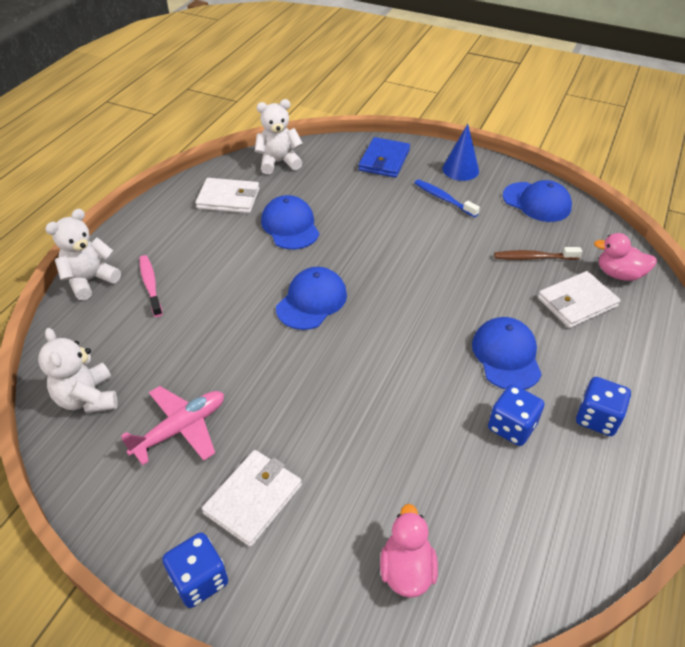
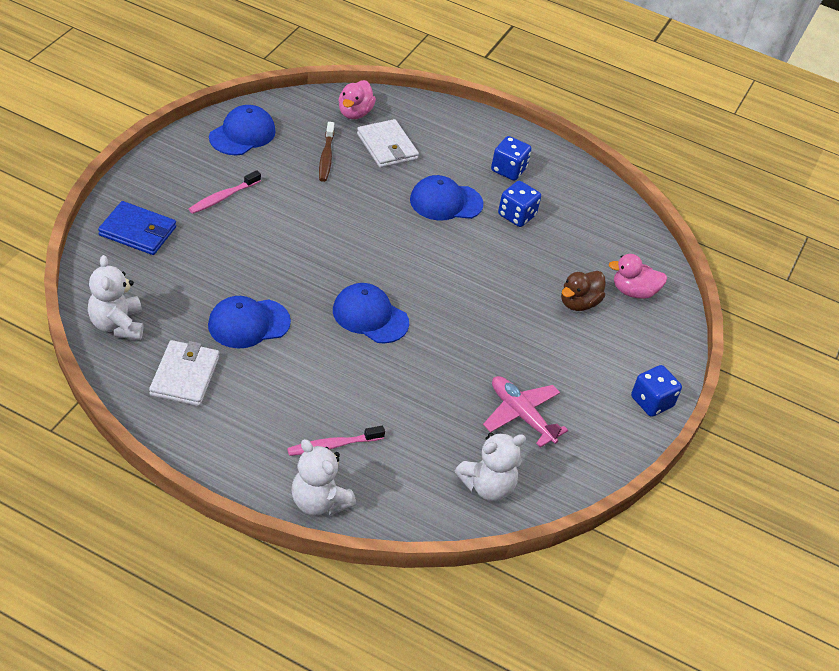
camera: 95 degrees left, 0 degrees up
(253, 499) = (586, 369): white wallet -> none
(369, 495) = (579, 303): none -> brown duck
(443, 198) = (223, 197): blue toothbrush -> pink toothbrush
(460, 169) = (172, 174): blue cone -> none

